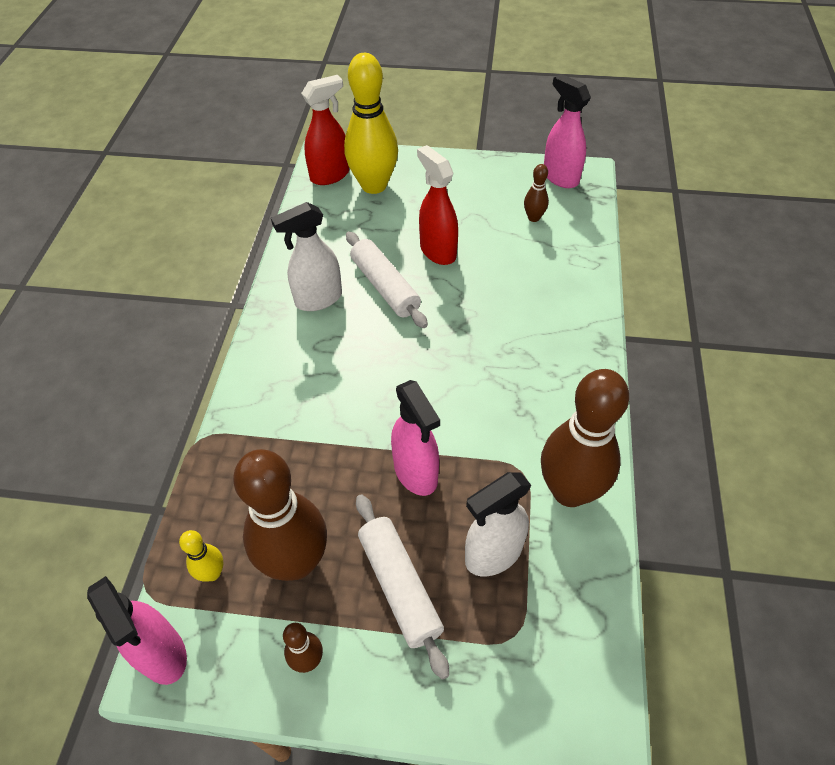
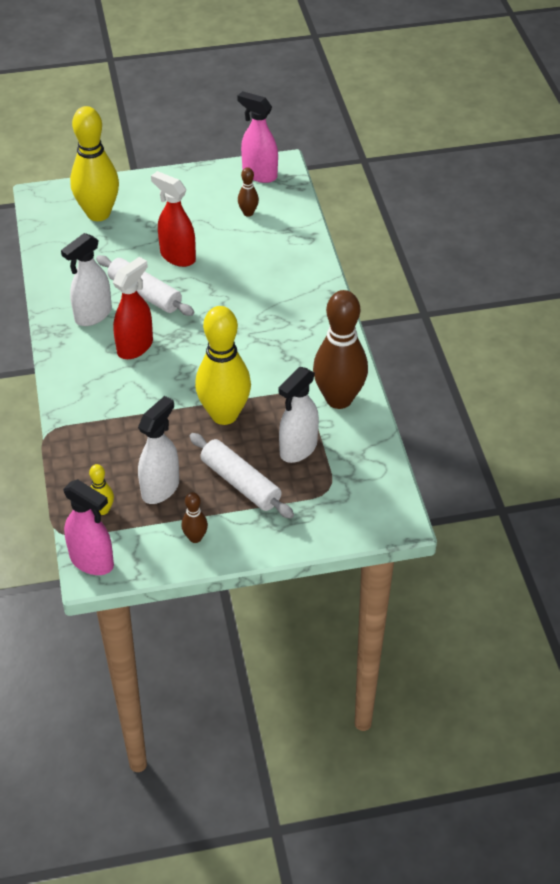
camera: 20 degrees left, 5 degrees down
(296, 562) = (160, 488): brown bowling pin -> white spray bottle
(330, 175) = (54, 213): red spray bottle -> red spray bottle (135, 347)
(416, 473) = (224, 415): pink spray bottle -> yellow bowling pin

